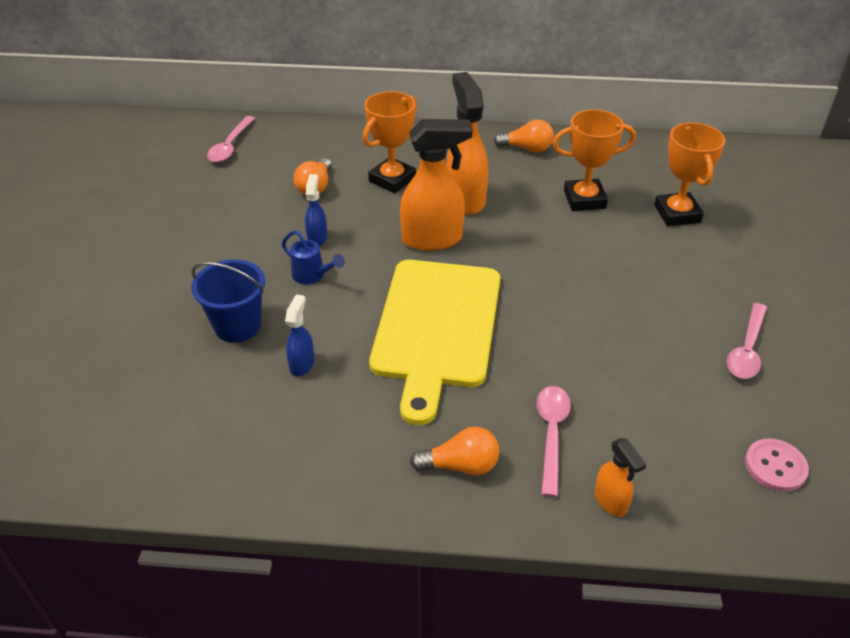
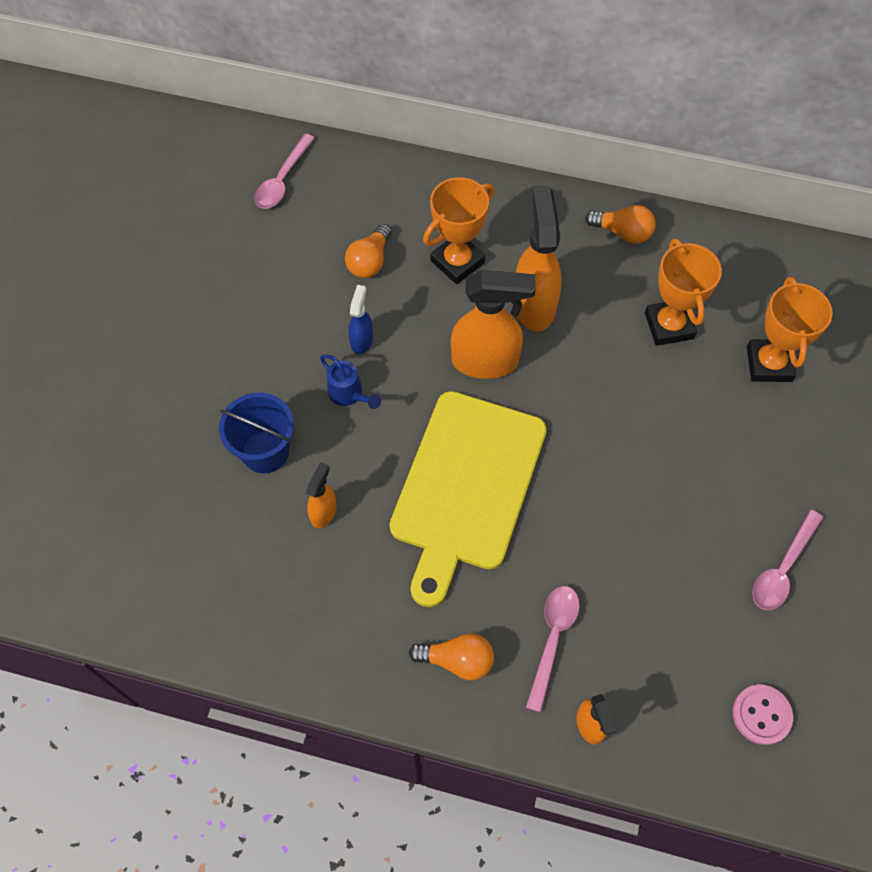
camera: 10 degrees right, 20 degrees up
(302, 364) = (323, 512): blue spray bottle -> orange spray bottle
(584, 199) = (669, 325): orange trophy -> orange trophy turned 75 degrees clockwise

